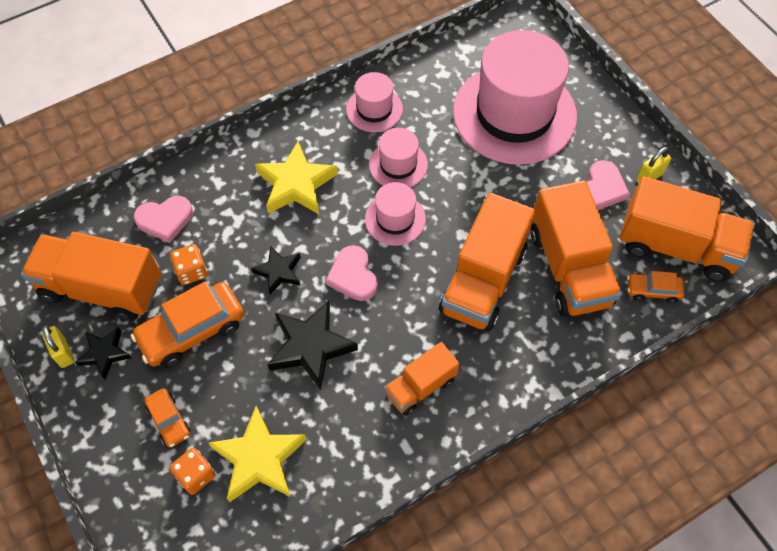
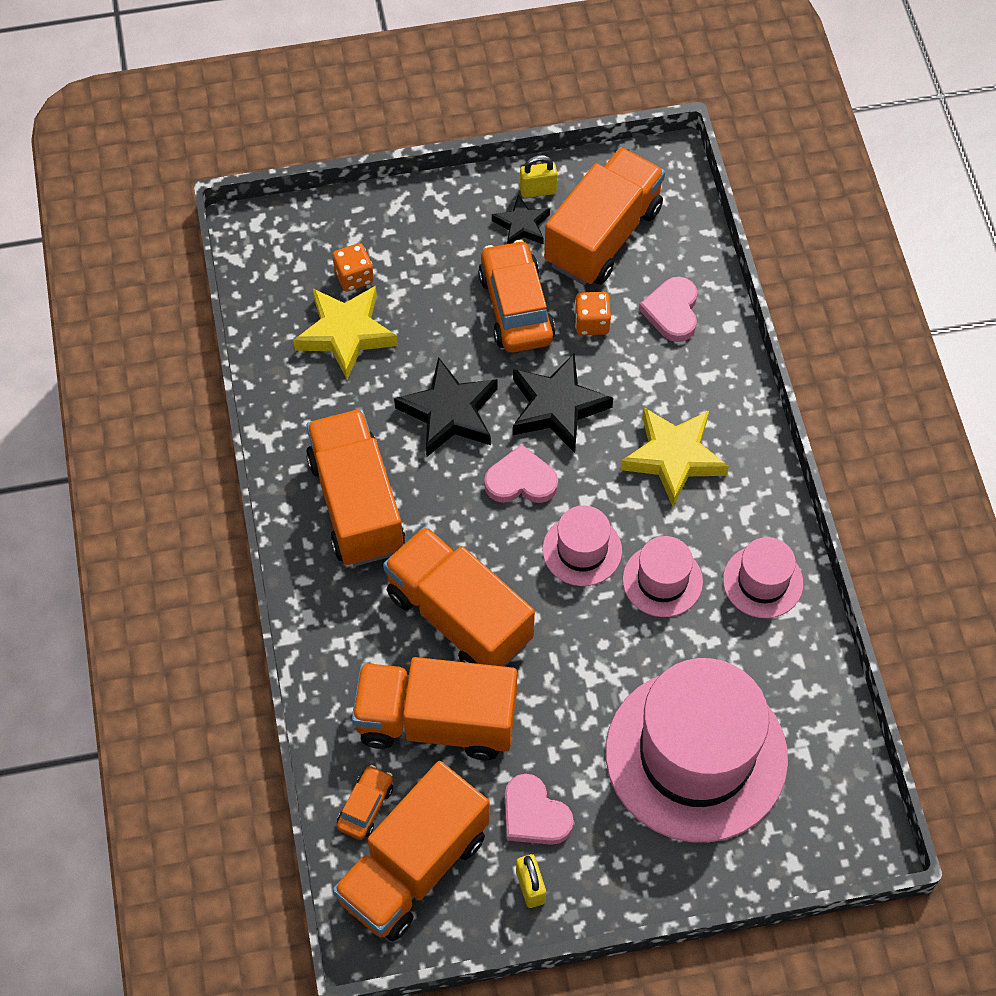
camera: 110 degrees right, 0 degrees up
(169, 420) = (422, 266): orange car -> none
(278, 272) = (557, 407): black star -> black star, size x1.69
(420, 386) = (357, 504): orange truck -> orange truck, size x1.77

